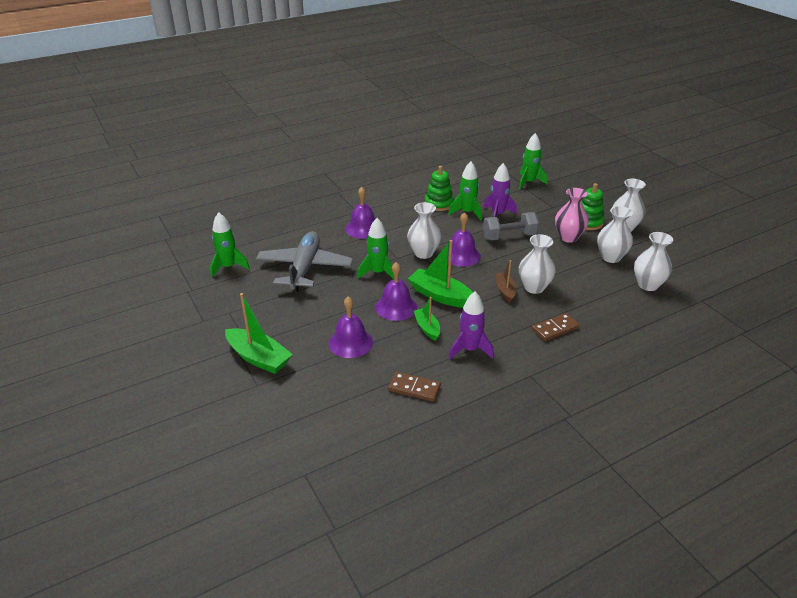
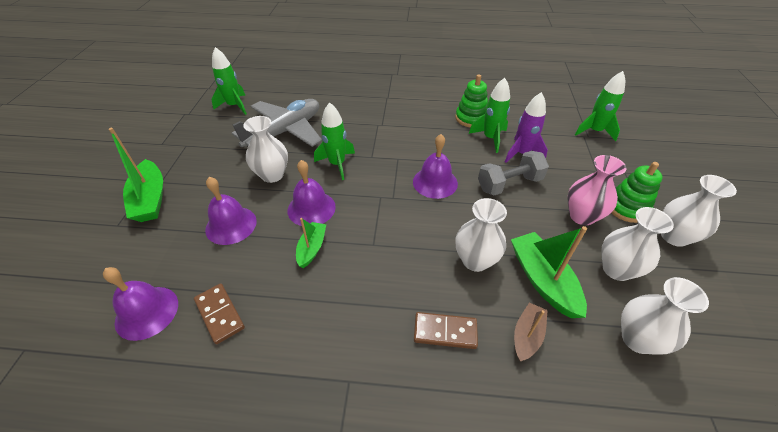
camera: 35 degrees right, 10 degrees up
(363, 228) = (374, 115): purple bell -> purple bell (147, 312)
(423, 253) = (400, 163): white vase -> white vase (272, 175)
(440, 296) = (365, 218): green boat -> green boat (543, 280)
(470, 350) = (322, 301): purple rocket -> none
(505, 291) = (438, 247): brown boat -> brown boat (527, 335)
(509, 237) = (509, 184): grey dumbbell -> grey dumbbell turned 45 degrees counterclockwise

